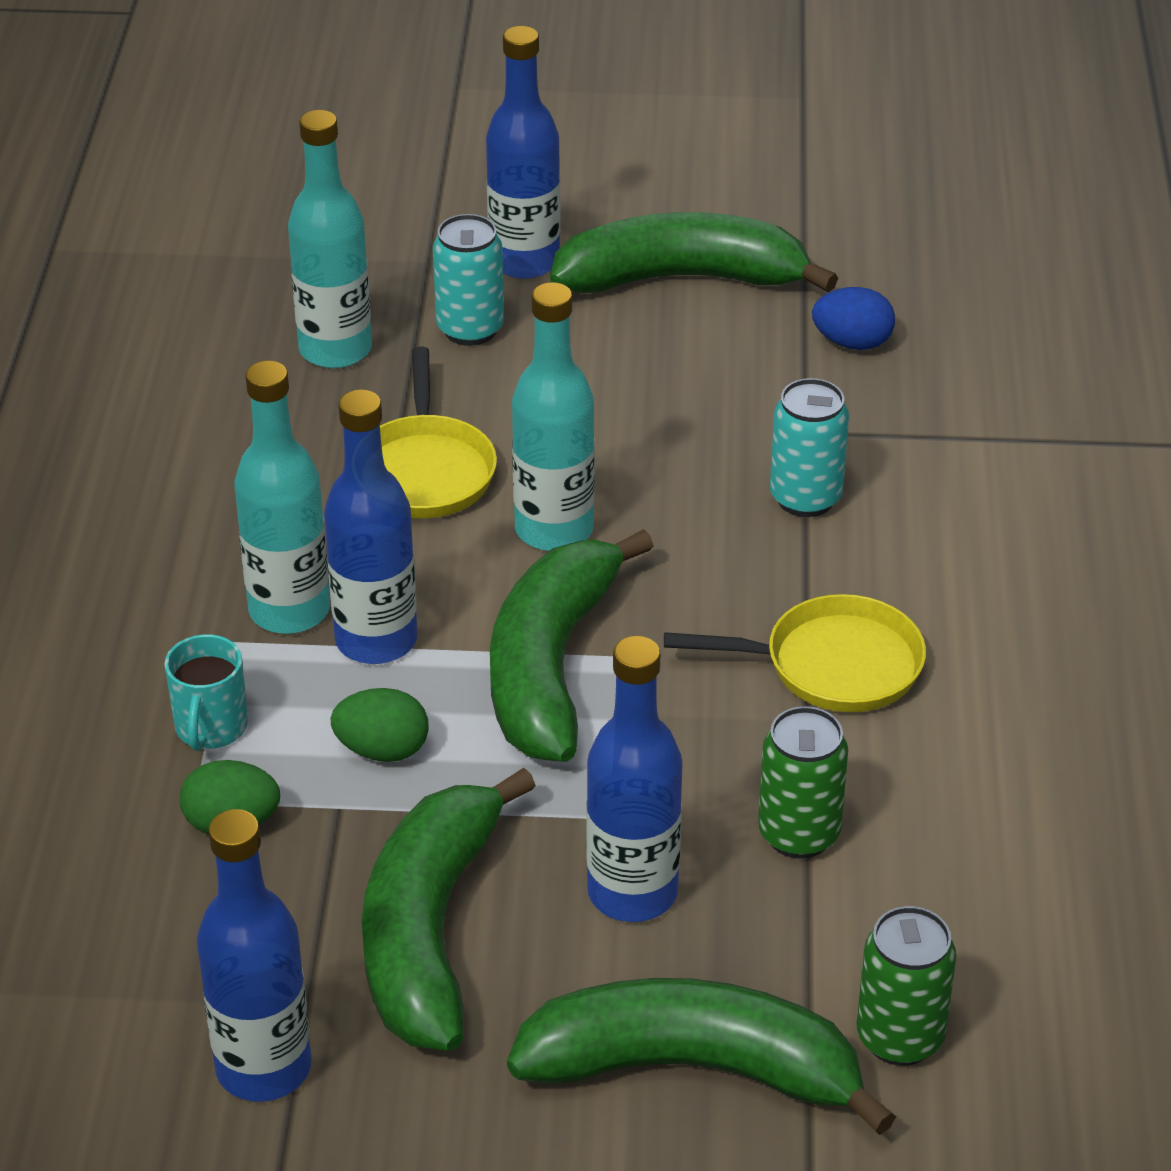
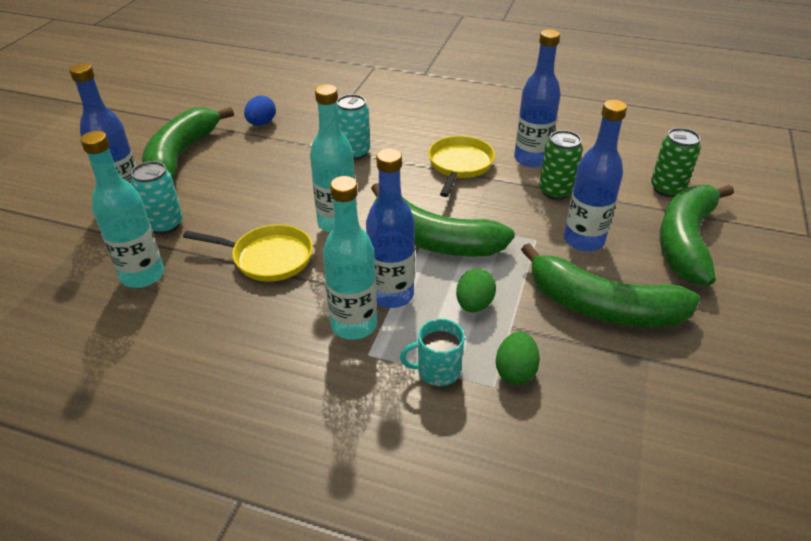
camera: 75 degrees left, 0 degrees up
(211, 728) = (437, 371): turquoise mug -> turquoise mug turned 150 degrees clockwise
(263, 1068) = (693, 382): blue bottle -> blue bottle (531, 159)

